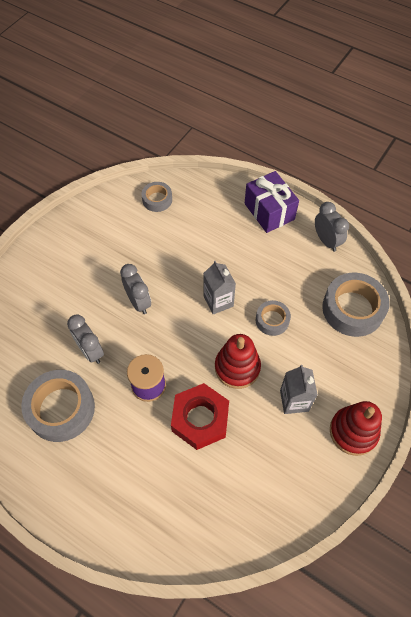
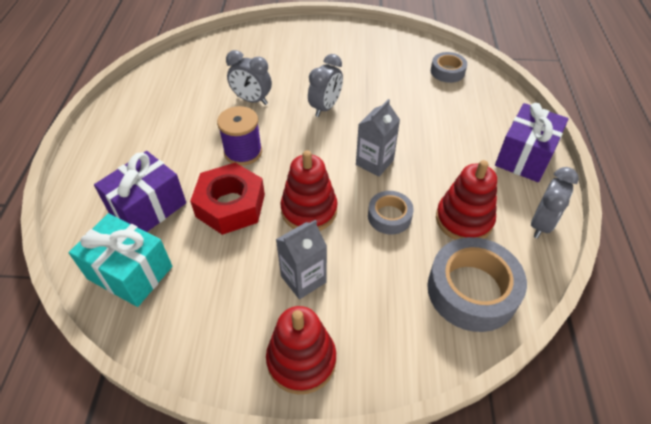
camera: 60 degrees right, 10 degrees down
(61, 409) = (184, 107): grey tape -> none
(90, 351) = (252, 100): grey clock -> grey clock turned 90 degrees counterclockwise
(166, 483) = (148, 208): none -> purple gift
(224, 519) = (130, 272): none -> turquoise gift
(299, 279) = (464, 220): none -> red stacking toy

